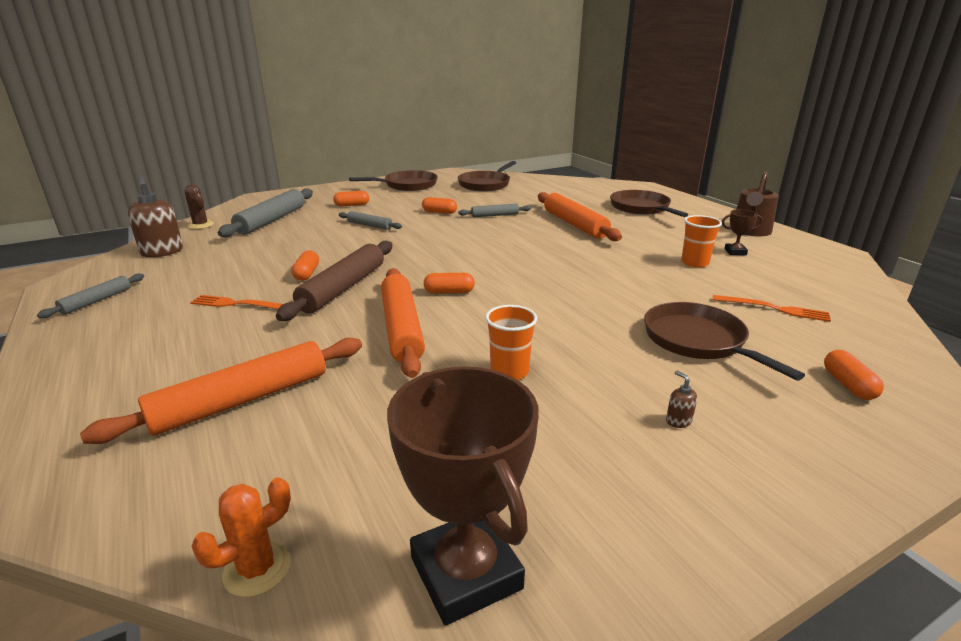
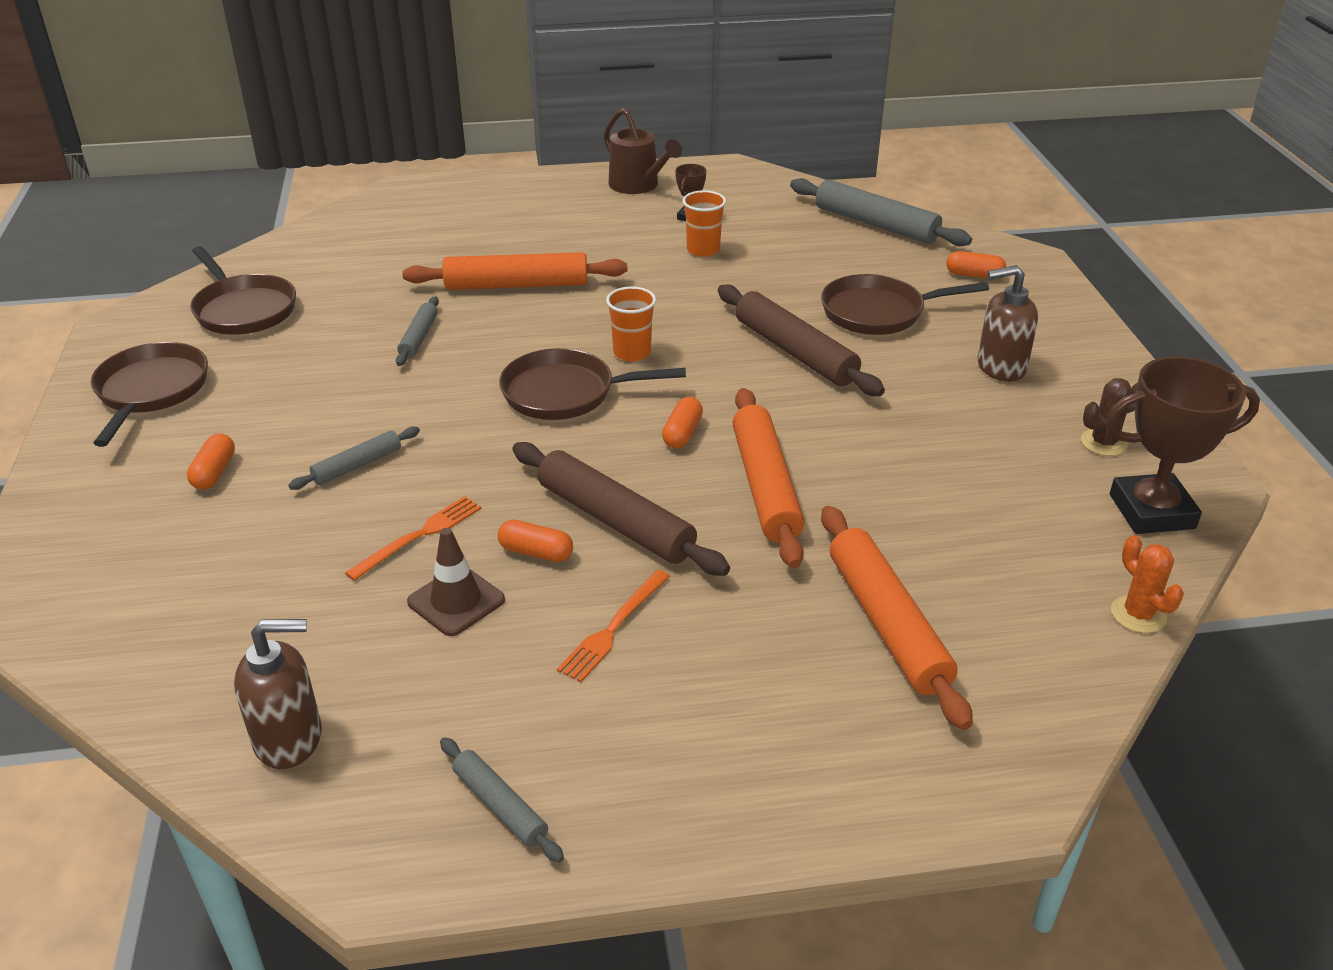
camera: 70 degrees left, 10 degrees up
(200, 225) = (150, 689): brown cactus -> brown cactus (1103, 443)
(261, 264) = (456, 601): none -> brown traffic cone
(271, 220) = (214, 583): grey rolling pin -> grey rolling pin (876, 224)
(402, 328) = (765, 486): orange rolling pin -> orange rolling pin turned 75 degrees clockwise
(439, 212) = (354, 384): orange capsule -> none
(509, 371) = (893, 432): orange cup -> orange cup (632, 352)
(591, 314) = (795, 352): none -> brown rolling pin
(641, 208) = (498, 220): brown pan -> brown pan (565, 393)
(678, 421) = (1000, 367): brown soap dispenser -> brown soap dispenser, size x2.41
(773, 309) = (834, 252): orange fork -> orange fork (418, 536)

